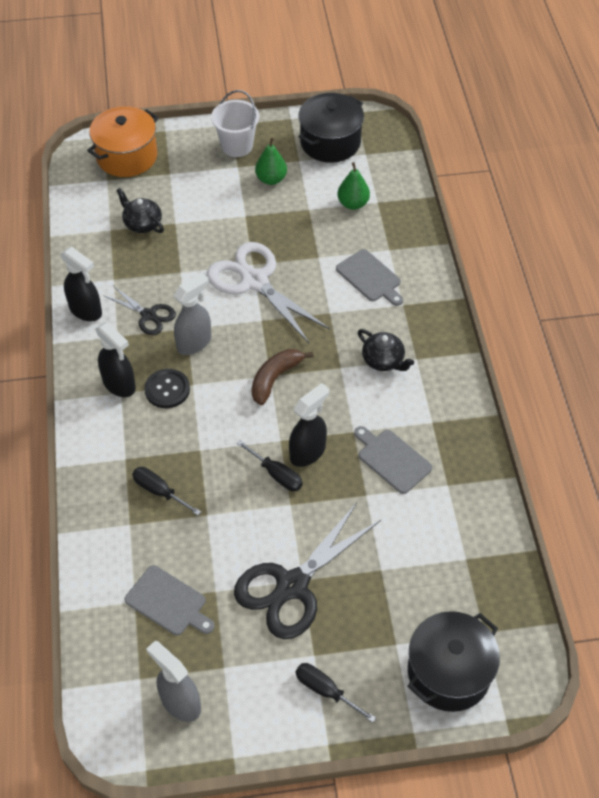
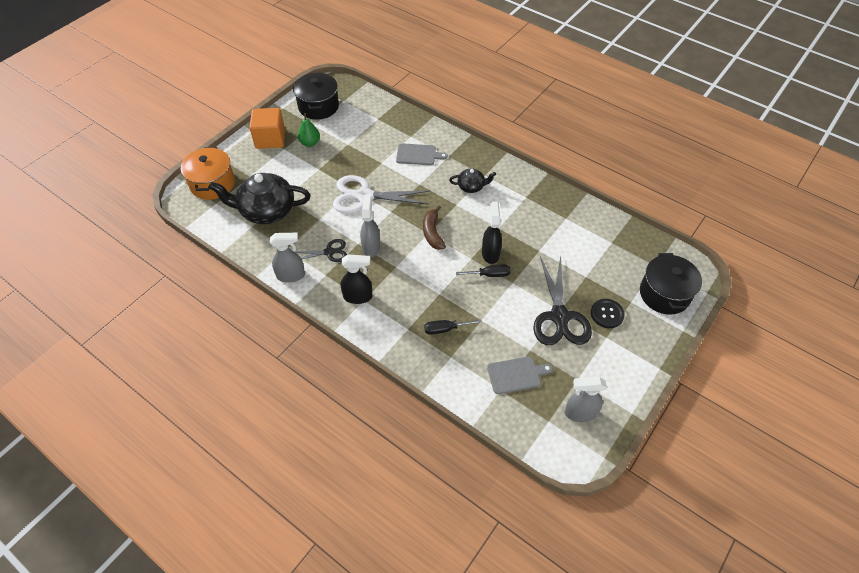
camera: 45 degrees left, 0 degrees up
(86, 311) = (291, 275): black spray bottle -> grey spray bottle
(142, 223) = (266, 211): black teapot -> black teapot, size x2.00
(167, 389) = (386, 279): black button -> black button (607, 314)
(237, 146) = (270, 139): white bucket -> orange cube
(325, 690) = (630, 347): black screwdriver -> none
(353, 204) = (367, 127): green pear -> none
(392, 459) = (530, 226): grey cutting board -> none

